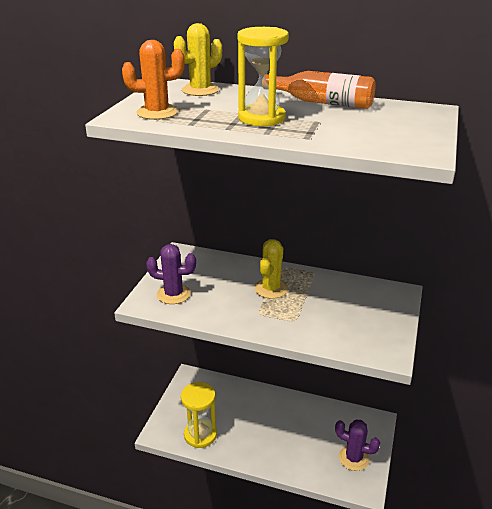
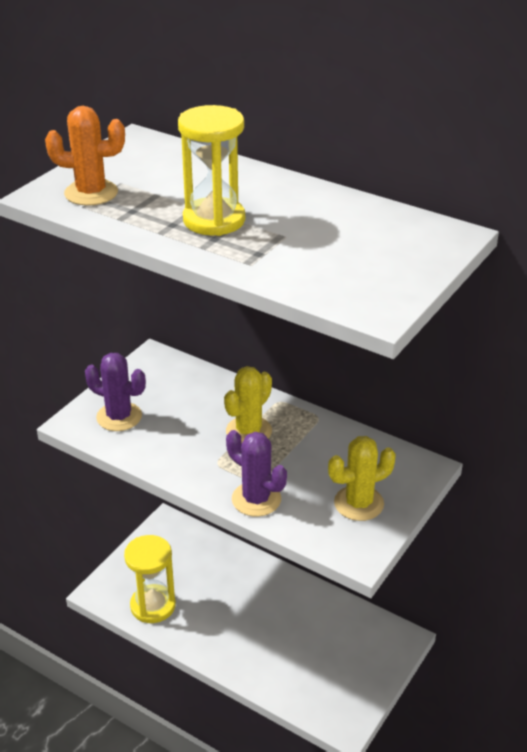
camera: 15 degrees right, 5 degrees up
(200, 90) = (169, 158): yellow cactus -> yellow cactus (359, 503)
(322, 102) = (313, 201): orange bottle -> none
(353, 458) = (346, 681): purple cactus -> purple cactus (256, 499)

